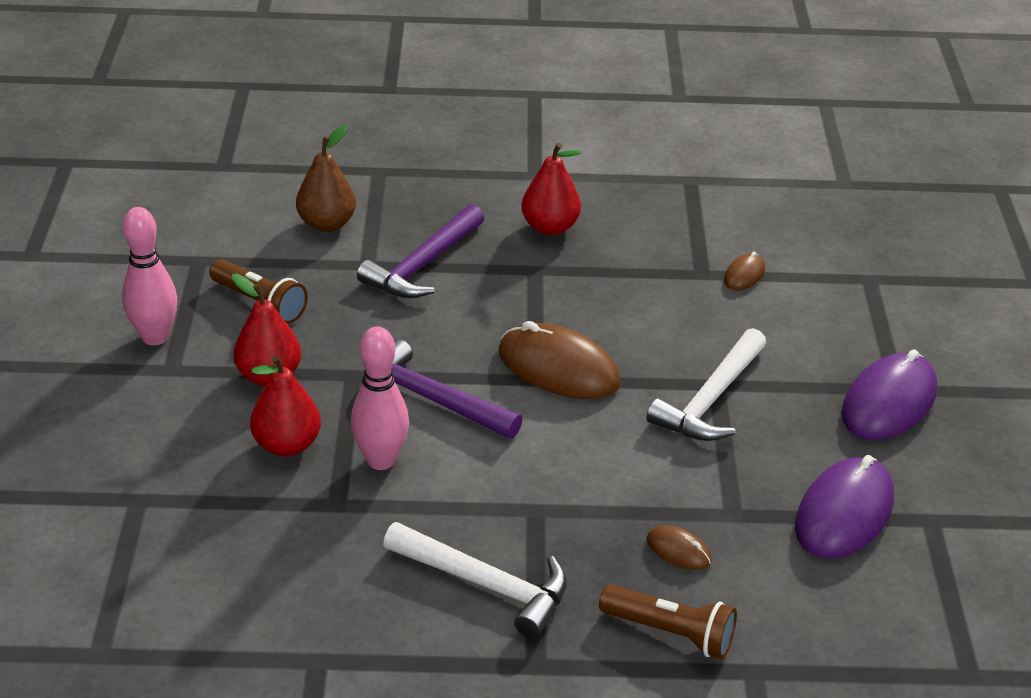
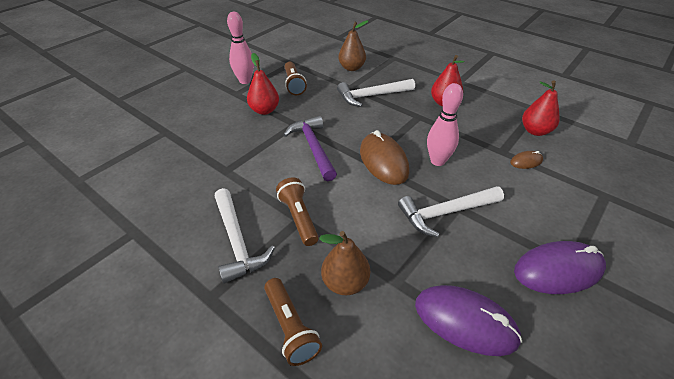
camera: 40 degrees right, 5 degrees up
(287, 445) = (238, 138): red pear -> red pear (535, 131)
(381, 460) = (264, 162): pink bowling pin -> pink bowling pin (437, 161)
(423, 265) = (372, 96): purple hammer -> white hammer
(531, 509) = (299, 218): none -> brown flashlight
(678, 550) = (345, 283): brown mouse -> brown pear
(844, 513) = (465, 321): purple mouse -> purple mouse turned 45 degrees clockwise

